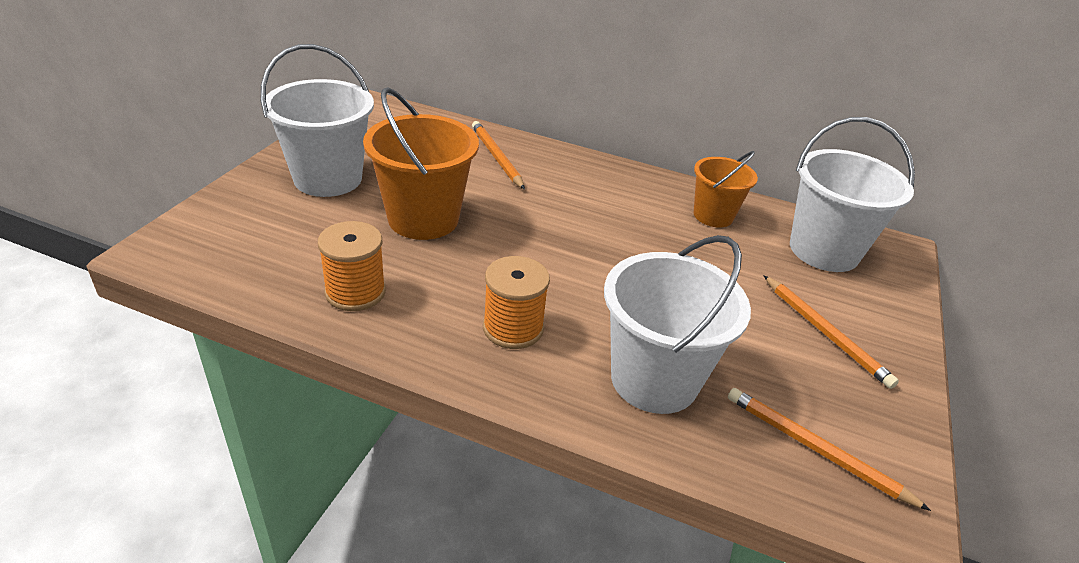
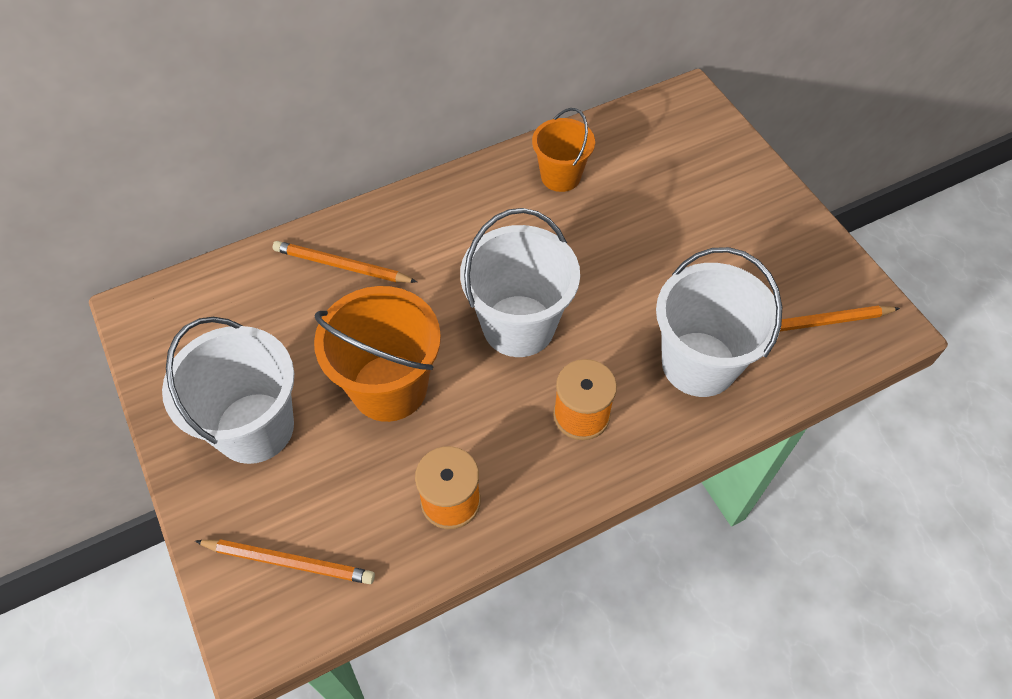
camera: 45 degrees left, 20 degrees up
(824, 250) = (656, 144): white bucket -> white bucket (518, 326)
(825, 332) = (733, 224): orange pencil -> orange pencil (289, 561)

